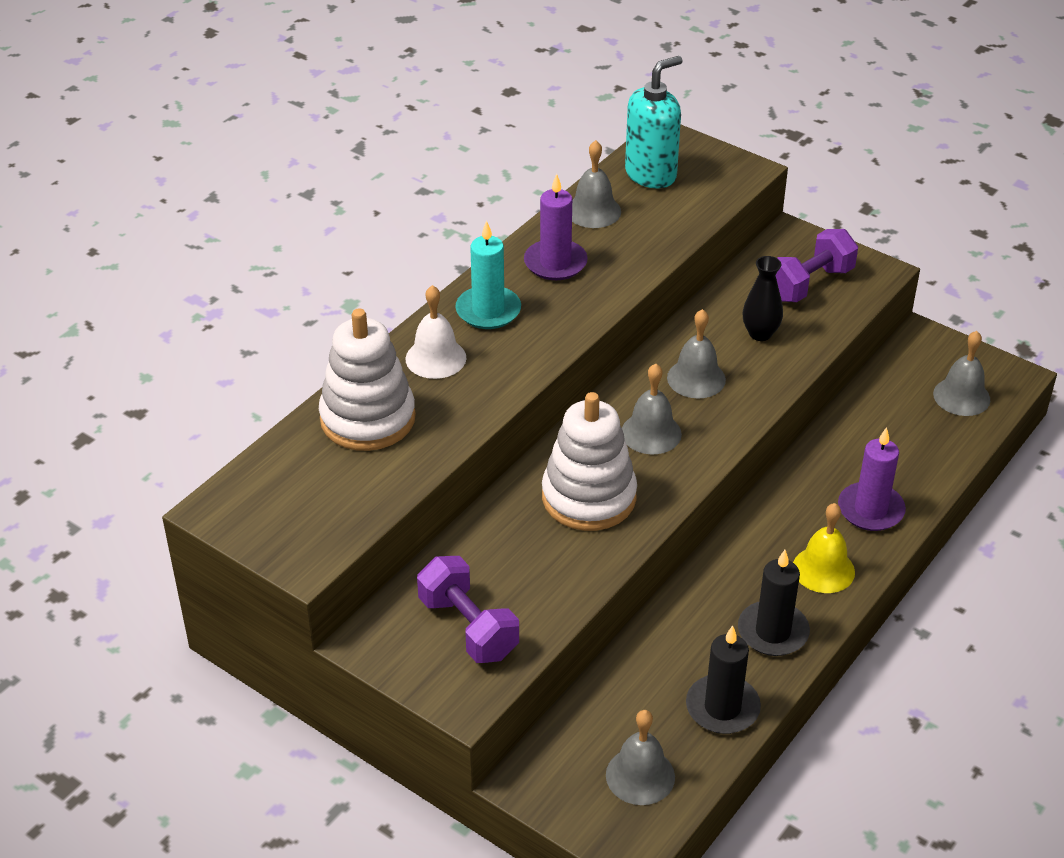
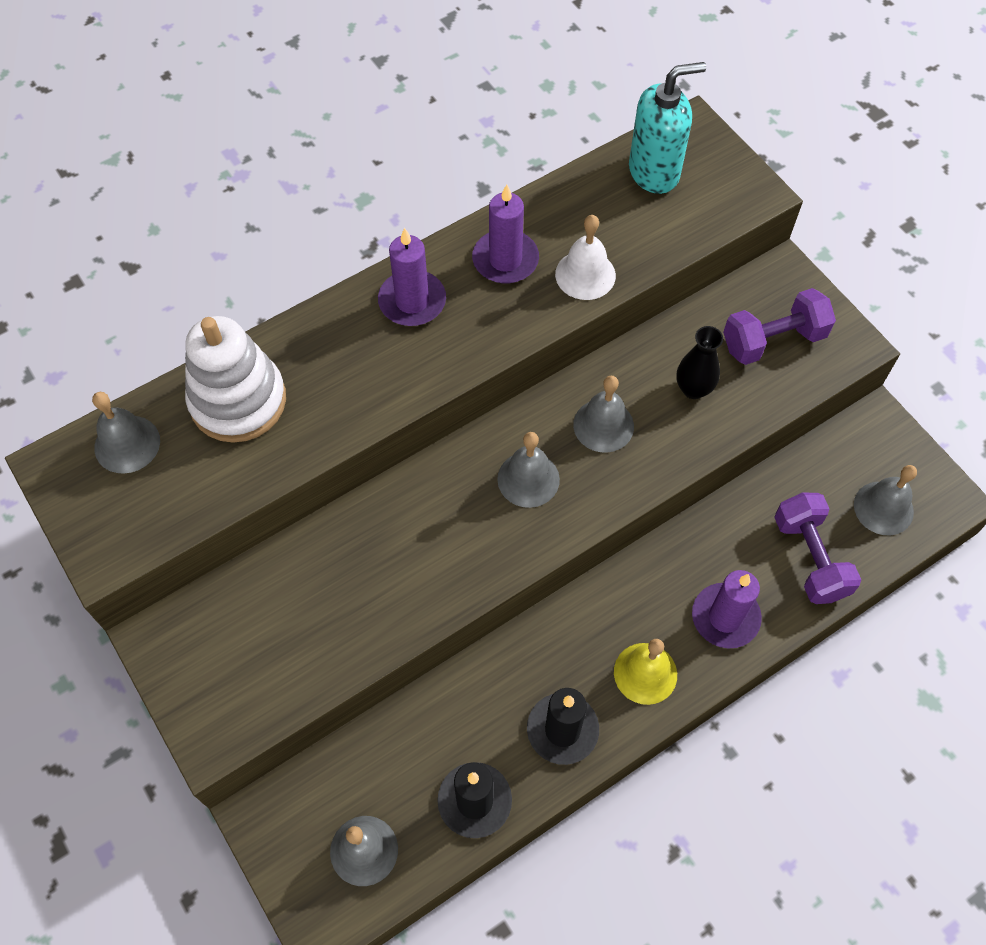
camera: 20 degrees right, 20 degrees up
(436, 358) = (335, 345): white bell -> white bell (585, 274)
(468, 627) = (252, 655): purple dumbbell -> purple dumbbell (810, 558)
(488, 311) = (412, 301): turquoise candle -> purple candle
(589, 497) = (433, 538): white stacking toy -> none
(593, 211) = (574, 203): grey bell -> grey bell (127, 444)

